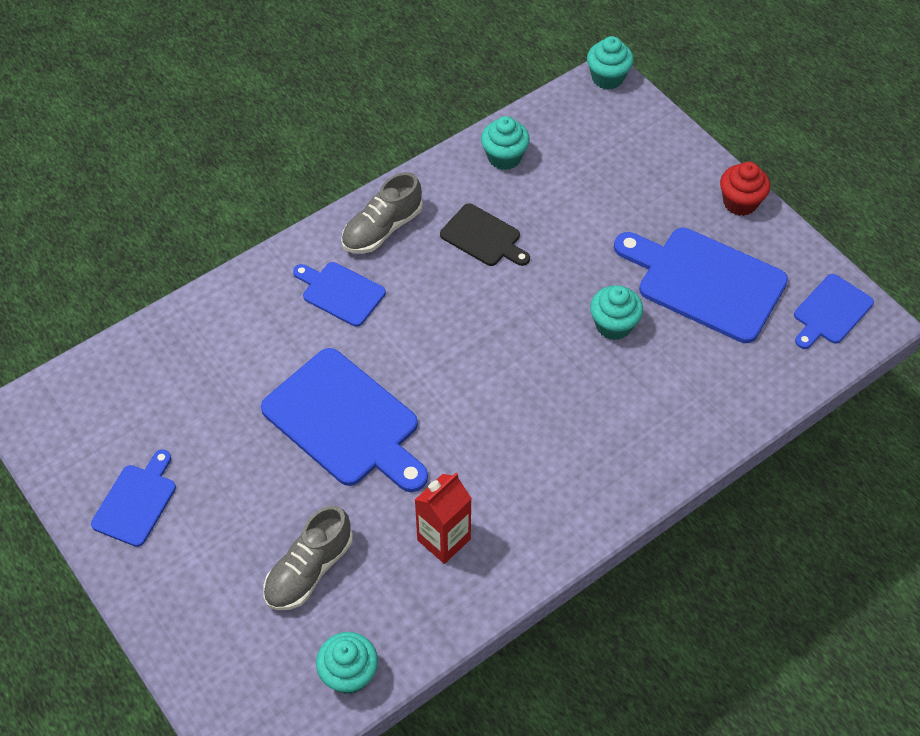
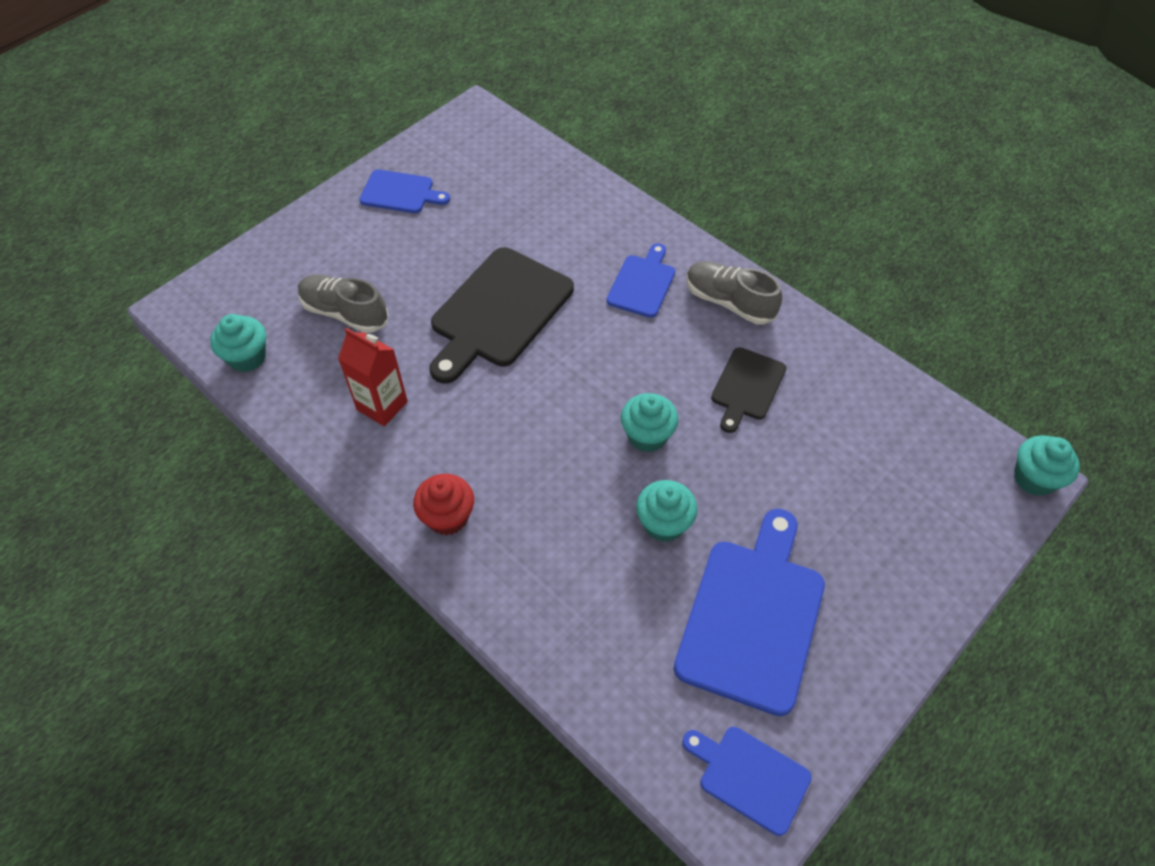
camera: 80 degrees right, 0 degrees up
(345, 422) = (498, 312): blue cutting board -> black cutting board
(504, 157) = (864, 391): turquoise cupcake -> turquoise cupcake (647, 436)
(740, 202) = (893, 649): red cupcake -> red cupcake (447, 517)

